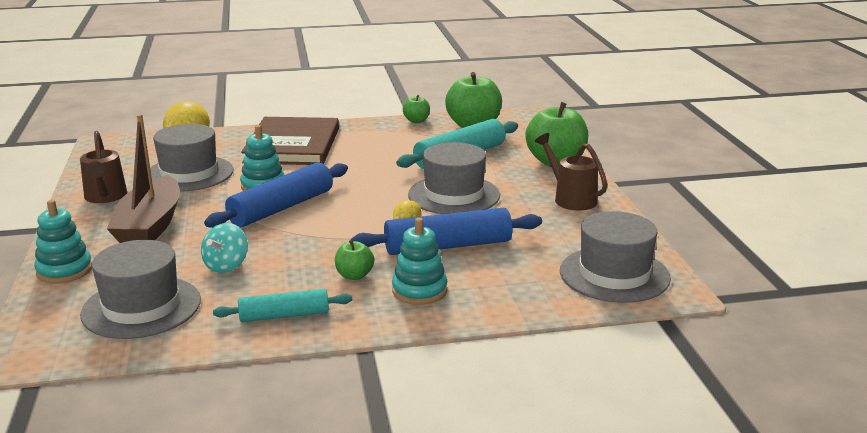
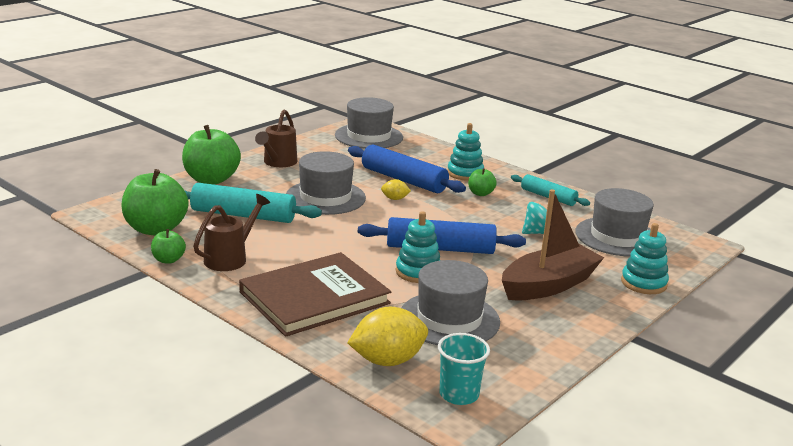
camera: 130 degrees left, 0 degrees up
(105, 197) = (550, 334): brown watering can -> brown watering can (230, 258)
(123, 149) = (459, 394): none -> turquoise cup

